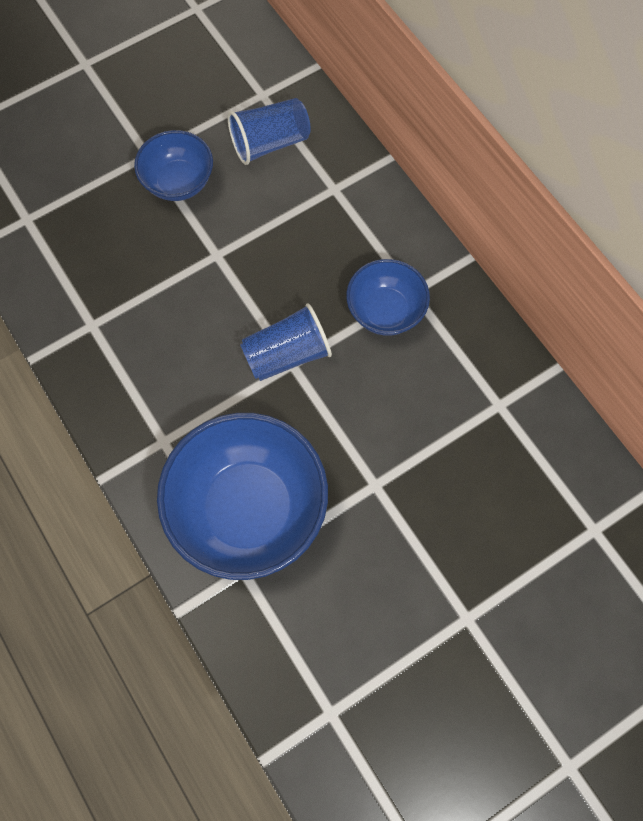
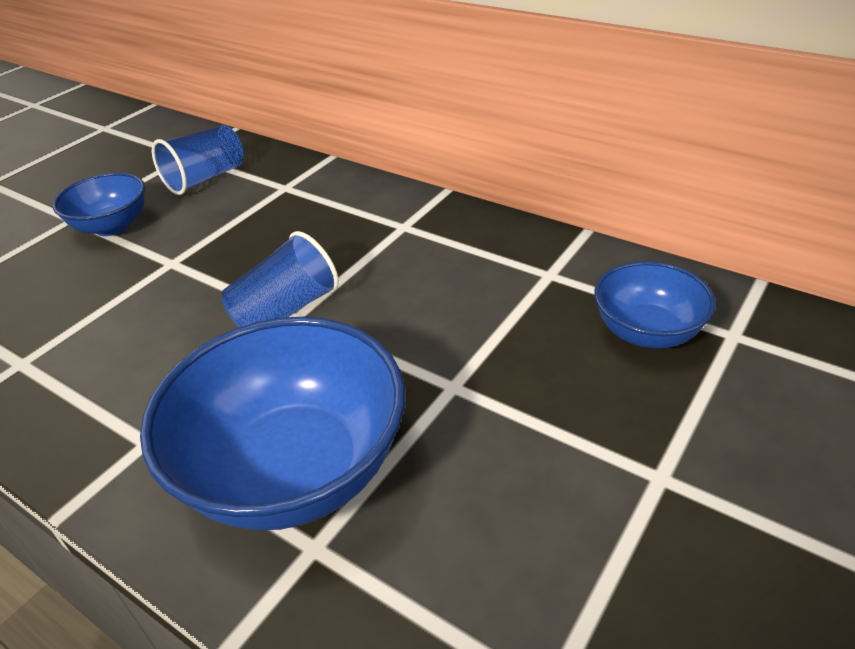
camera: 20 degrees left, 30 degrees down
(385, 311) = (382, 246): blue bowl -> blue bowl (646, 332)

